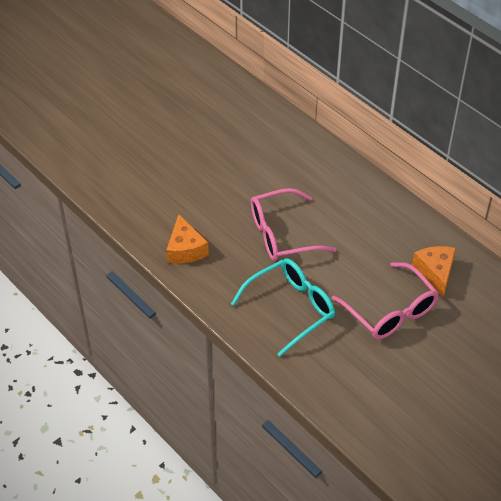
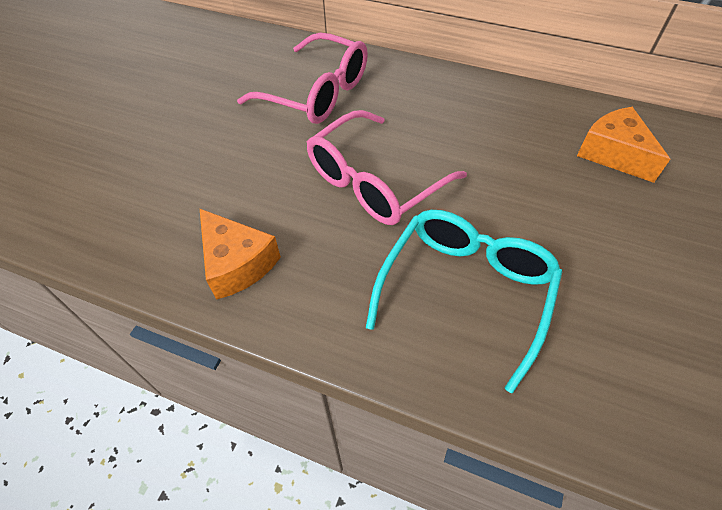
camera: 25 degrees left, 5 degrees up
(390, 311) = (606, 231): pink glasses -> pink glasses (316, 93)

